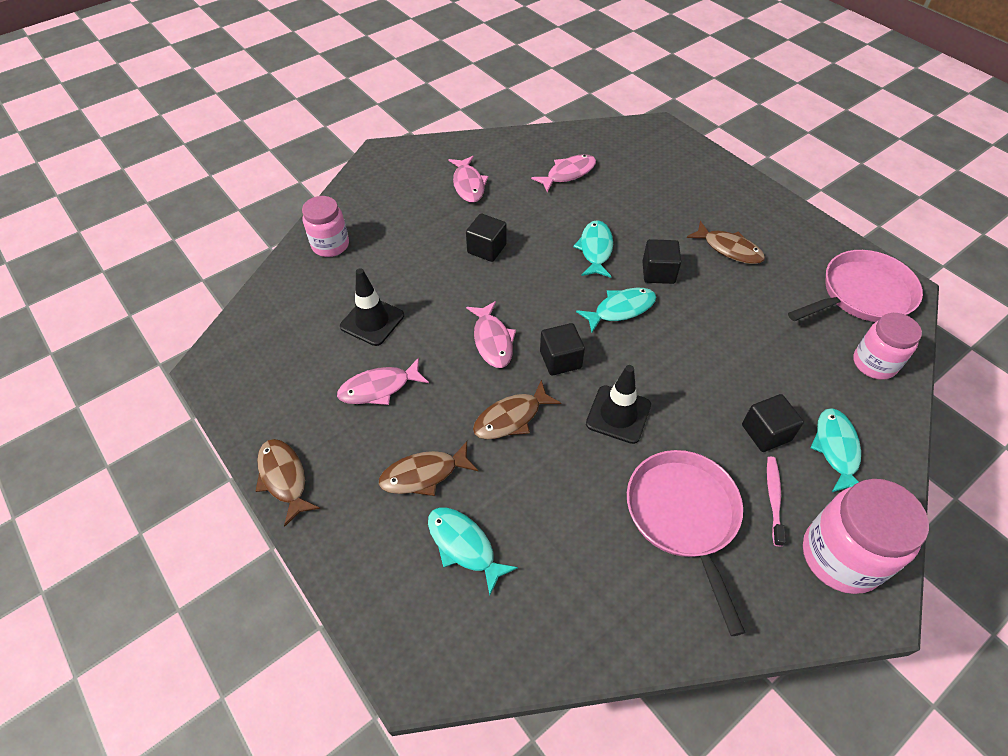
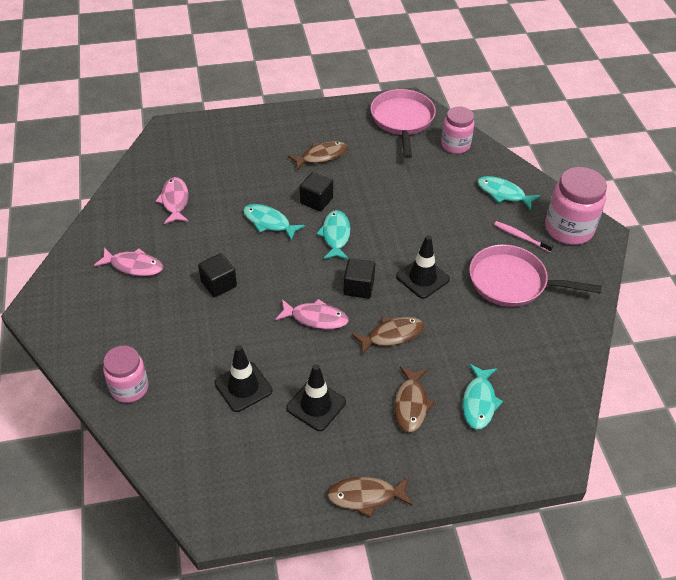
camera: 65 degrees left, 5 degrees down
(379, 388) = (316, 405): pink fish -> black traffic cone
(464, 546) = (479, 402): turquoise fish -> turquoise fish turned 60 degrees counterclockwise
(511, 417) = (392, 335): brown fish -> brown fish turned 105 degrees counterclockwise
(766, 432) = (476, 216): black cube -> none

